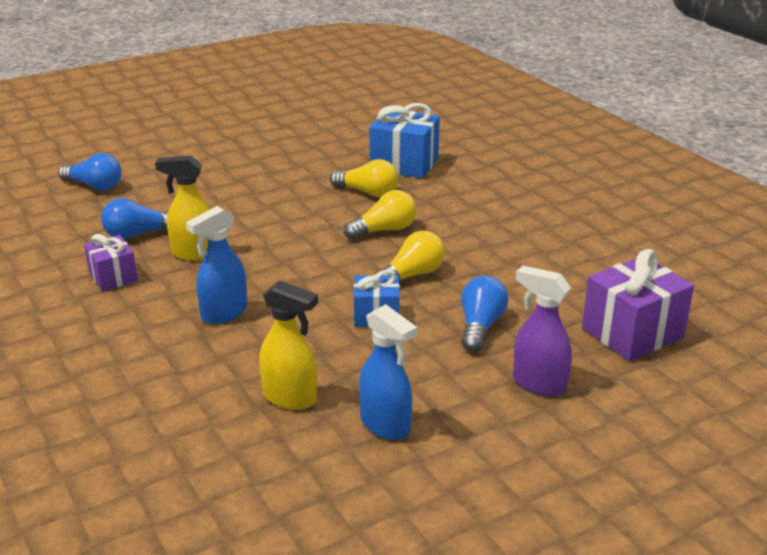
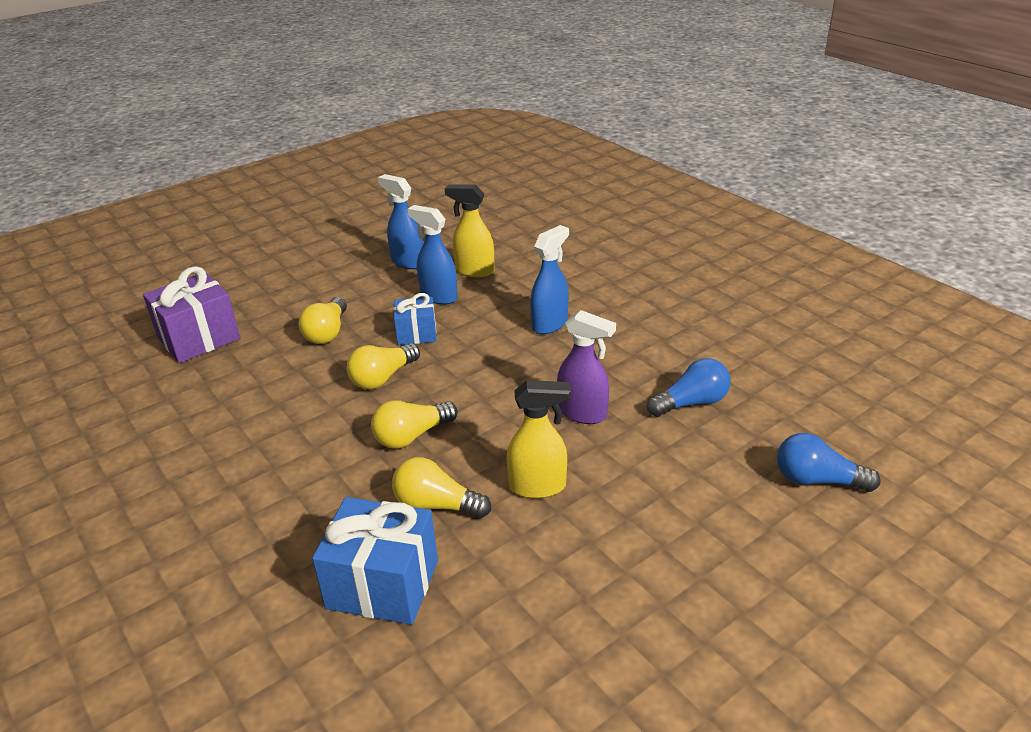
camera: 175 degrees right, 5 degrees up
(113, 277) = (674, 349): purple gift -> none
(194, 254) = (613, 382): yellow spray bottle -> yellow spray bottle (538, 486)
(346, 361) = (438, 296): none -> blue spray bottle
(480, 326) = (327, 332): blue light bulb -> yellow light bulb
(538, 384) = (295, 294): purple spray bottle -> purple spray bottle (583, 413)

